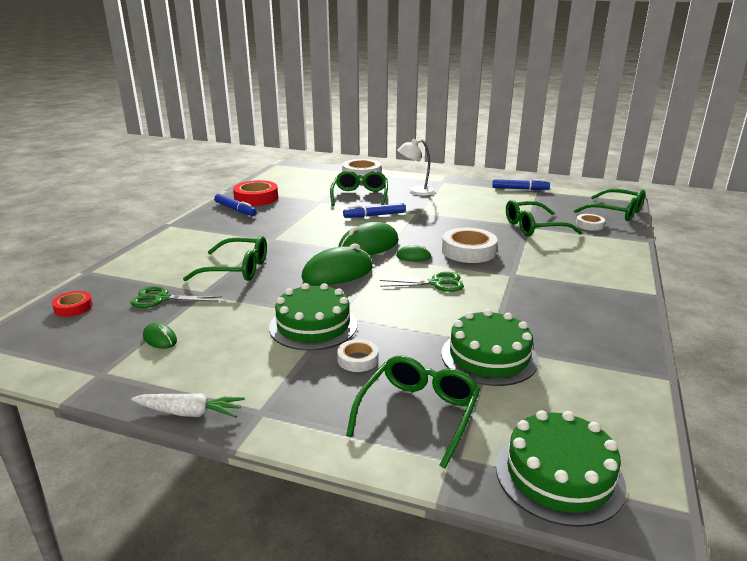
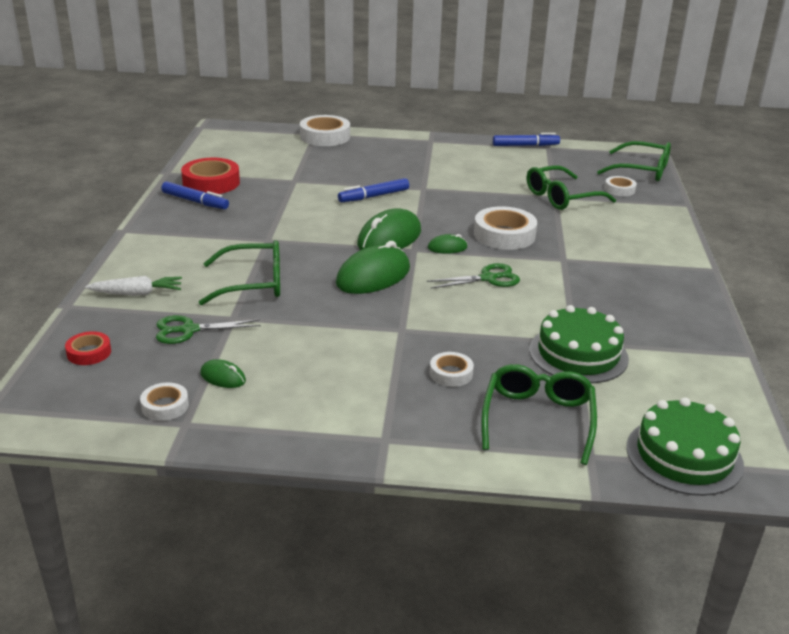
camera: 15 degrees left, 5 degrees up
(96, 357) = (165, 406): none -> white tape
(189, 413) = (313, 450): white carrot -> white carrot (137, 293)
(313, 325) = (383, 342): green cake -> none
(360, 196) = (341, 169): green glasses -> none
(416, 191) = (405, 158): white lamp -> none

